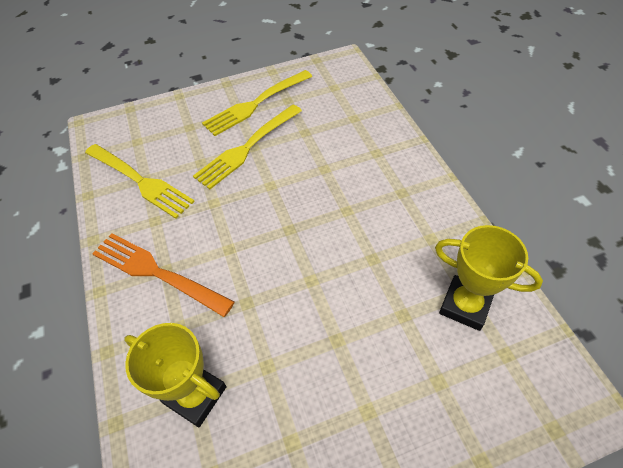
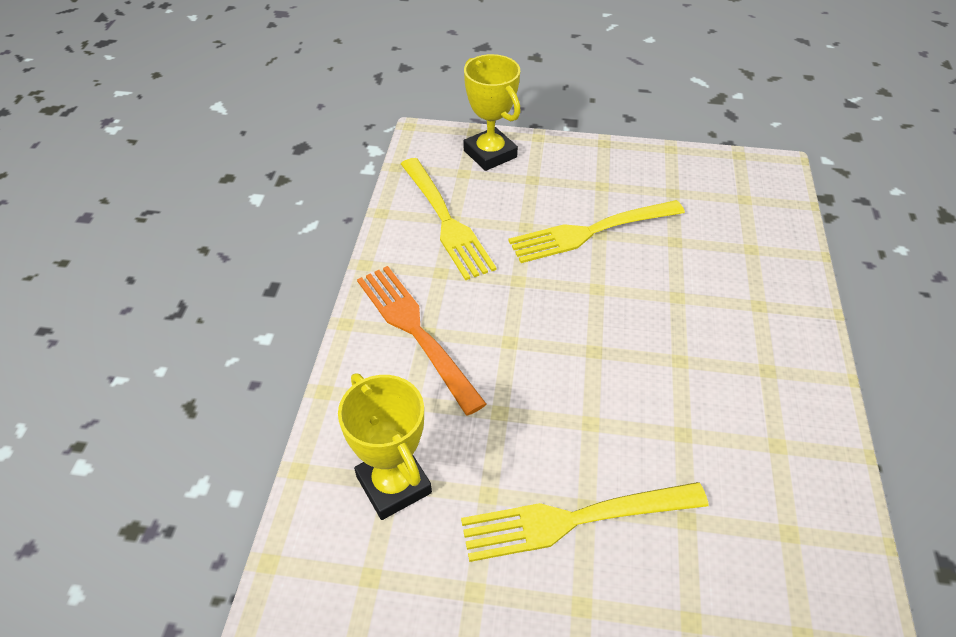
camera: 25 degrees right, 5 degrees down
(255, 104) = (628, 182): yellow fork -> yellow fork (574, 520)
(465, 305) = (779, 549): yellow trophy -> yellow trophy (490, 154)

